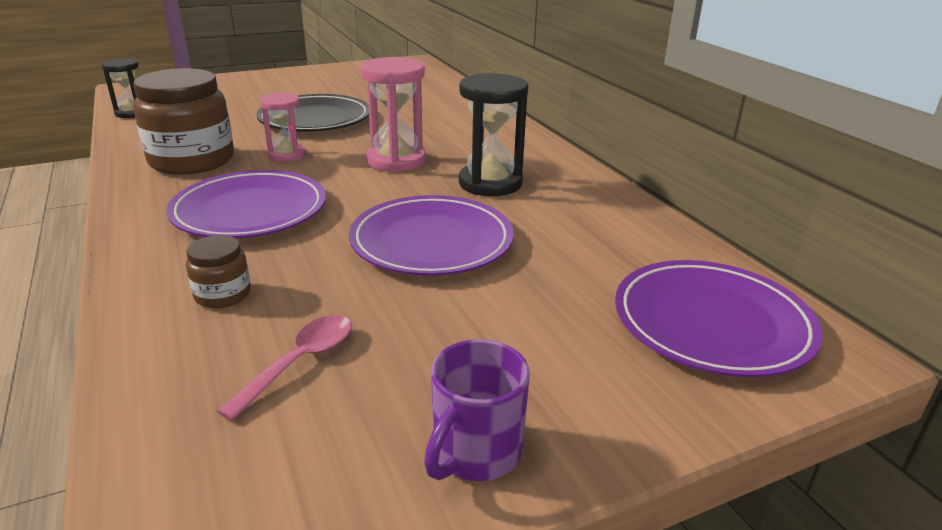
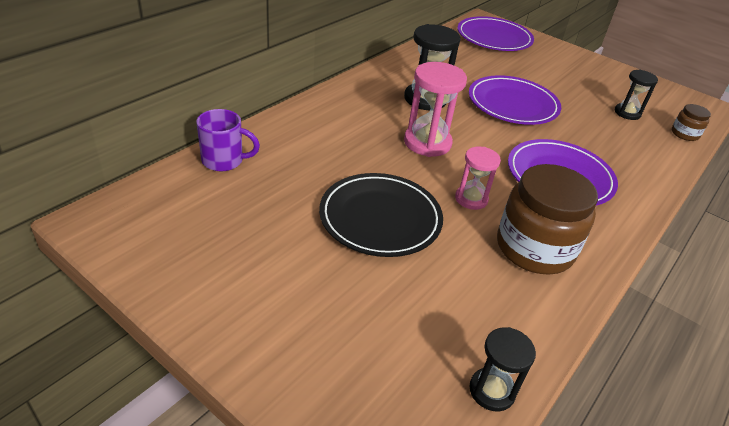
camera: 120 degrees left, 10 degrees up
(223, 294) = (626, 149): brown jar -> brown jar (684, 134)
(300, 362) = (627, 113): pink spoon -> black hourglass
(475, 453) = (611, 72): purple mug -> purple mug (224, 161)

